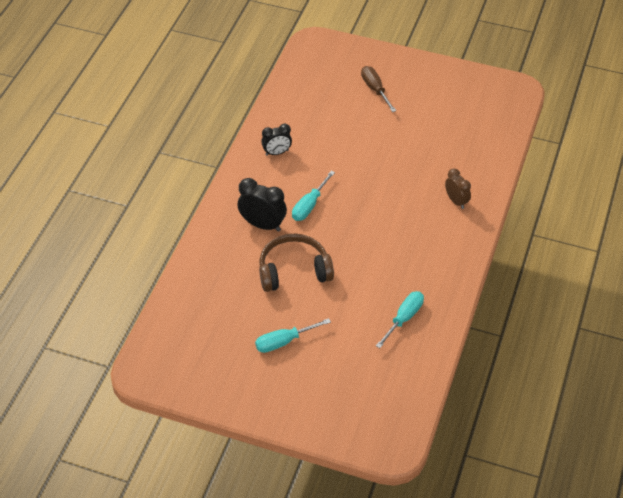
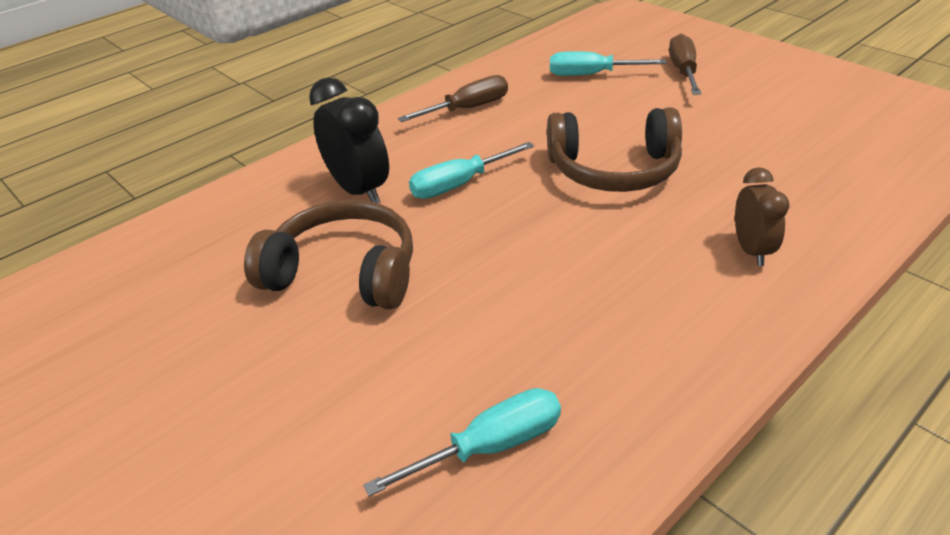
camera: 30 degrees right, 10 degrees down
(277, 153) = (467, 109): black clock -> brown screwdriver
(284, 341) = (204, 395): turquoise screwdriver -> turquoise screwdriver (592, 75)
(377, 173) = (614, 170): none -> brown headphones

